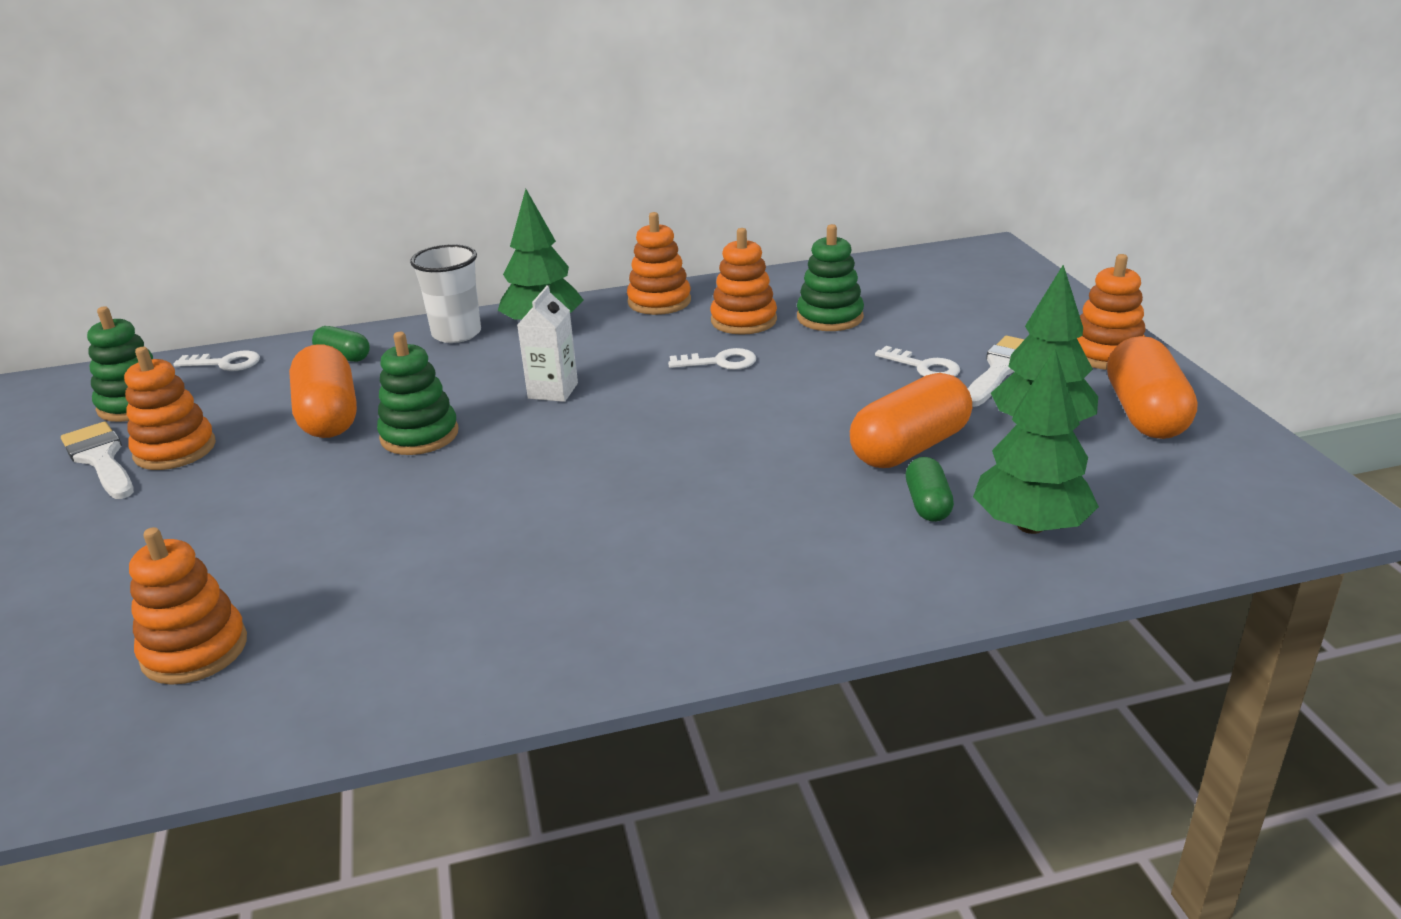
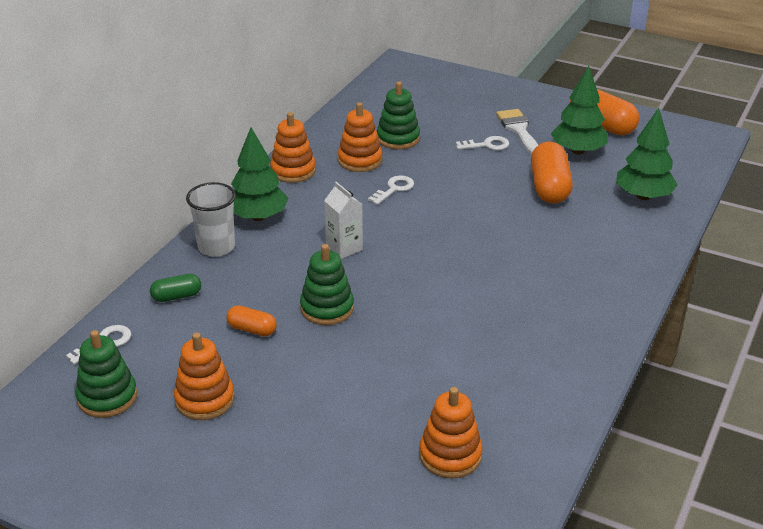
camera: 50 degrees left, 5 degrees up
(101, 459) = (169, 433): white brush -> none
(329, 416) = (252, 329): orange capsule -> orange capsule, size x0.54
(927, 504) = (597, 208): green capsule -> none
(1106, 354) = (544, 102): orange stacking toy -> none

